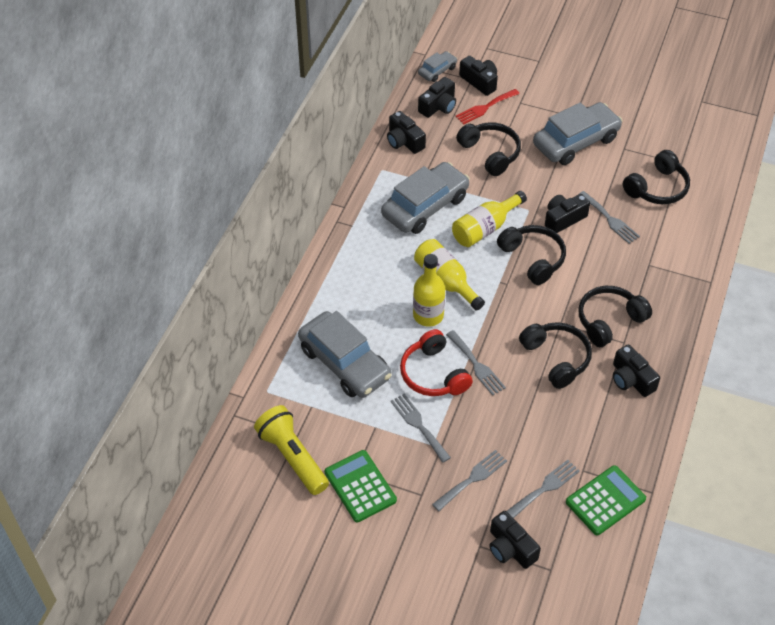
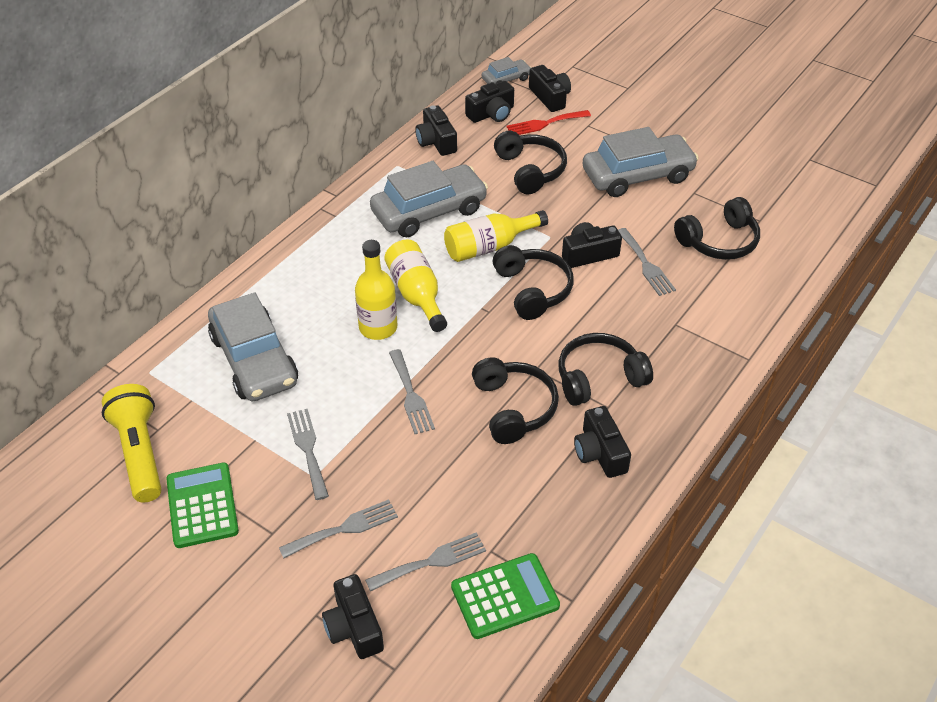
camera: 15 degrees right, 5 degrees down
(433, 374) = (353, 394): red headphones -> none

